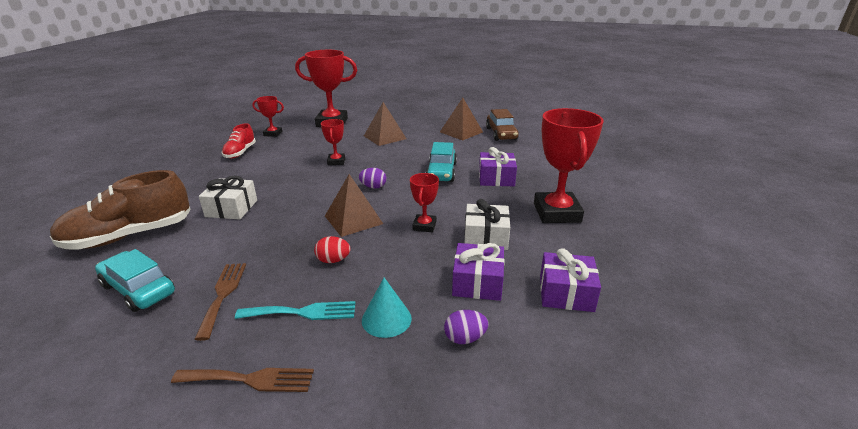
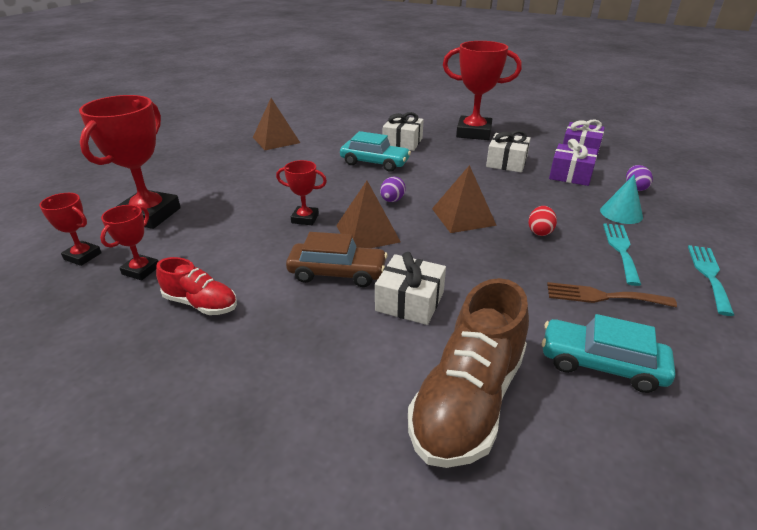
camera: 75 degrees left, 5 degrees up
(129, 236) = (468, 400): brown shoe -> brown shoe turned 45 degrees clockwise
(138, 289) = (601, 364): turquoise car -> turquoise car turned 60 degrees clockwise
(249, 380) = (709, 276): brown fork -> turquoise fork
(385, 137) = (250, 182): brown pyramid -> brown pyramid (367, 233)
(424, 226) = (483, 184): red trophy -> red trophy (83, 256)
(496, 178) = (402, 142): purple gift -> white gift
(501, 134) = (299, 124): brown car -> brown car (337, 273)

